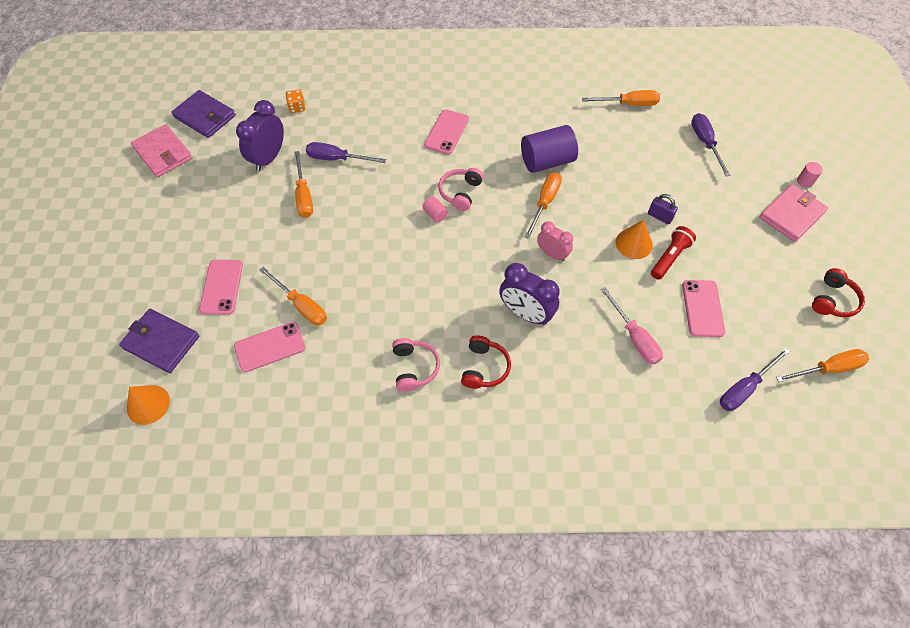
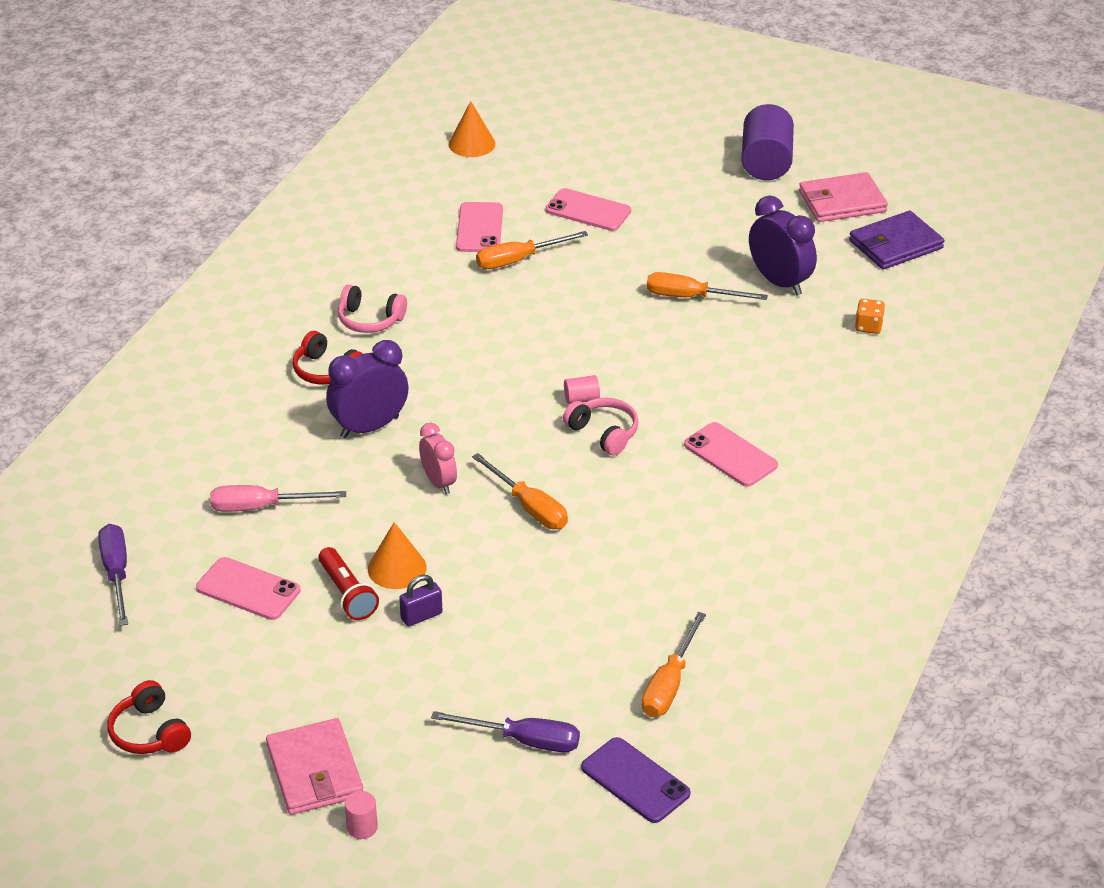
camera: 115 degrees right, 20 degrees down
(161, 342) = (543, 161): purple wallet -> none
(337, 159) = (741, 339): purple screwdriver -> none
(547, 161) = (605, 538): purple cylinder -> purple cylinder (766, 163)
(552, 254) = (439, 482): pink clock -> pink clock turned 90 degrees counterclockwise
(694, 97) = (635, 780): none -> purple phone
(828, 369) = (69, 667): orange screwdriver -> none

